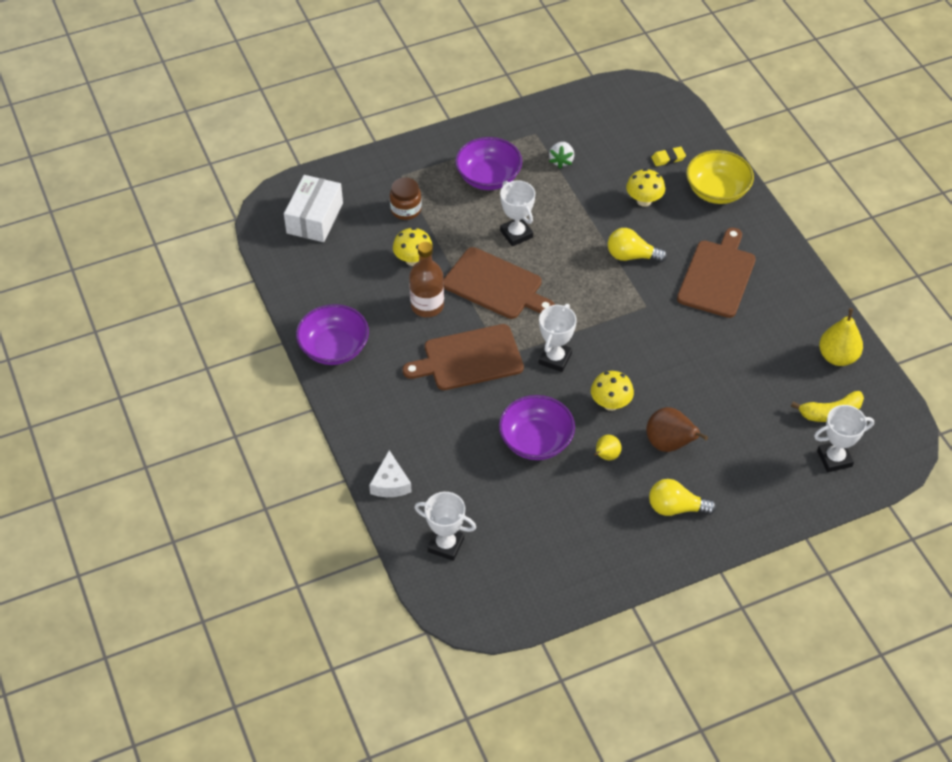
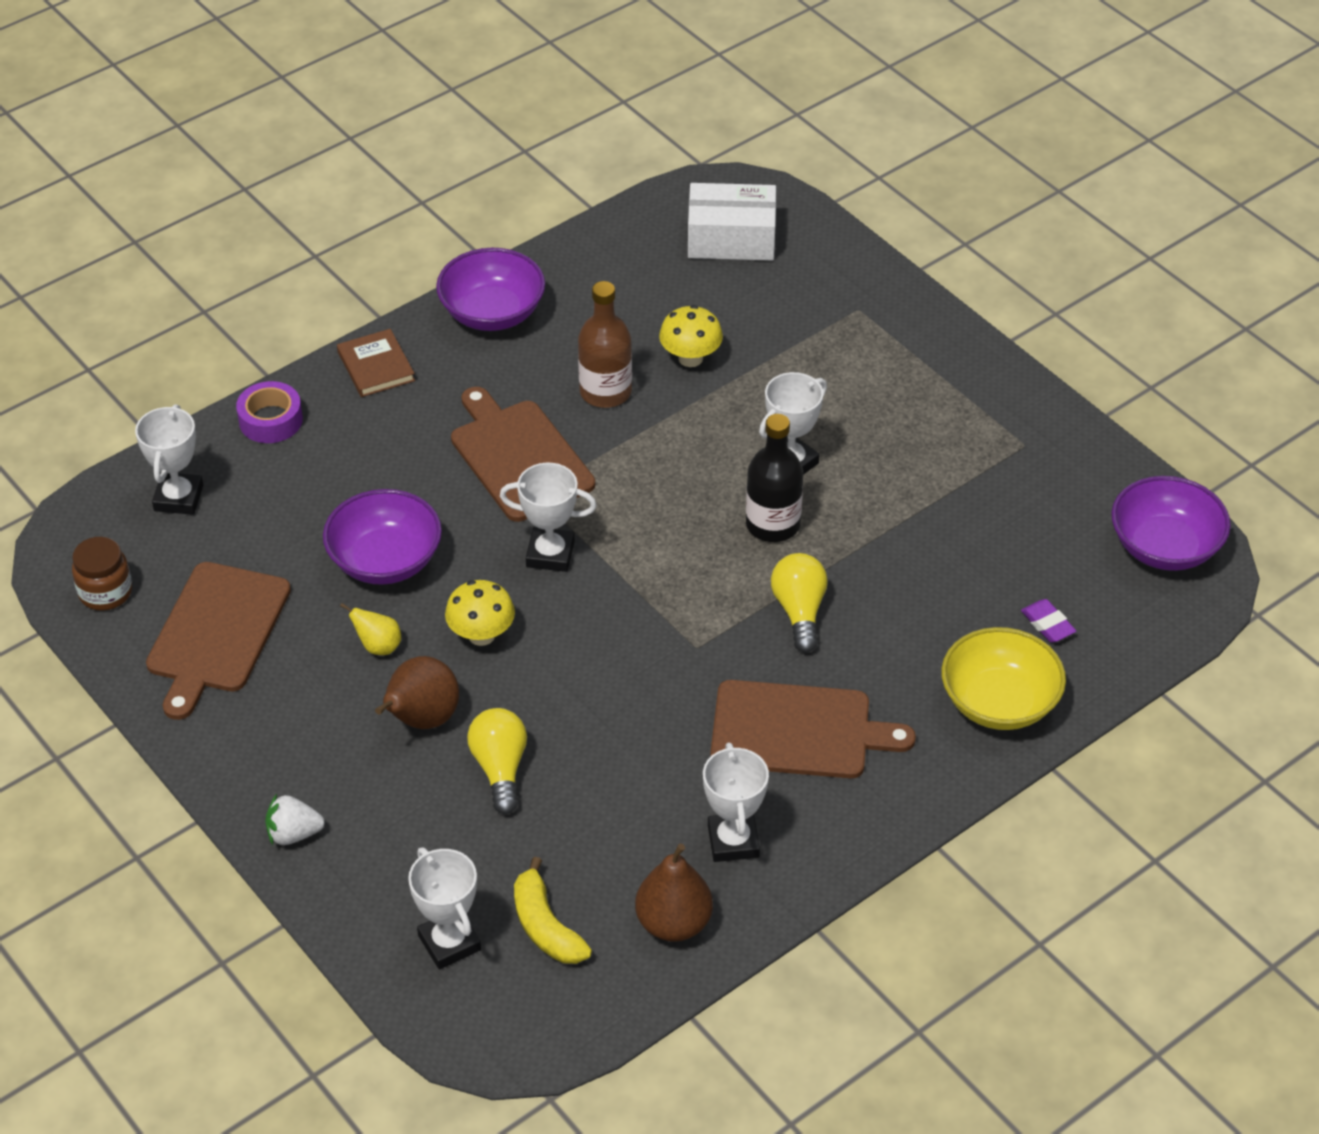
camera: 75 degrees right, 5 degrees down
(360, 418) = (376, 366): none -> brown book
(390, 483) = (270, 420): white cheese -> purple tape
(406, 210) = (789, 329): brown jar -> brown jar (105, 592)
(488, 177) = (898, 408): purple bowl -> purple bowl (1164, 547)
(495, 285) = (674, 459): brown cutting board -> brown cutting board (216, 633)
(561, 161) = (976, 488): white strawberry -> white strawberry (293, 834)
(562, 252) = (773, 524): none -> black bottle
(644, 201) = (932, 607): yellow mushroom -> none
(668, 158) = (1047, 624): yellow eraser -> purple eraser
(676, 508) = (301, 746): yellow light bulb -> yellow light bulb (500, 768)
(787, 320) = (733, 841): none -> white trophy
(837, 357) = (673, 923): yellow pear -> brown pear

